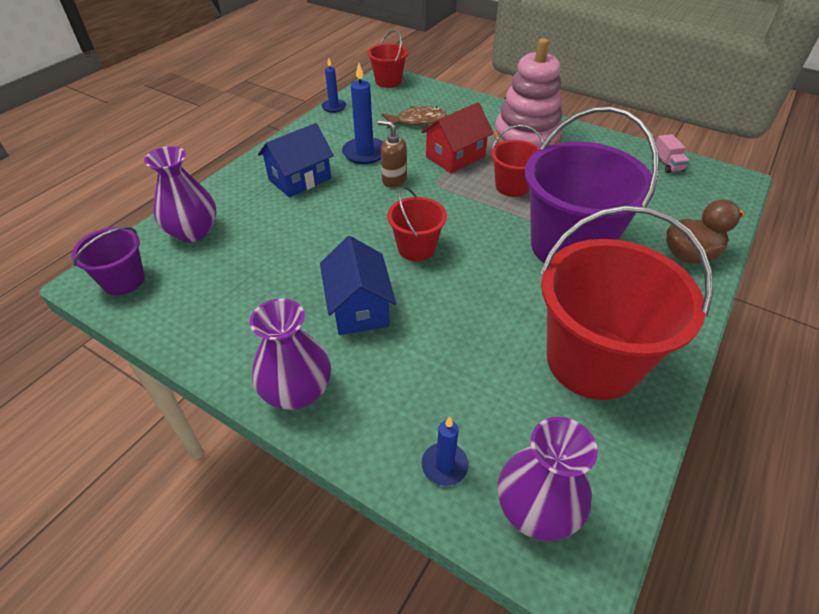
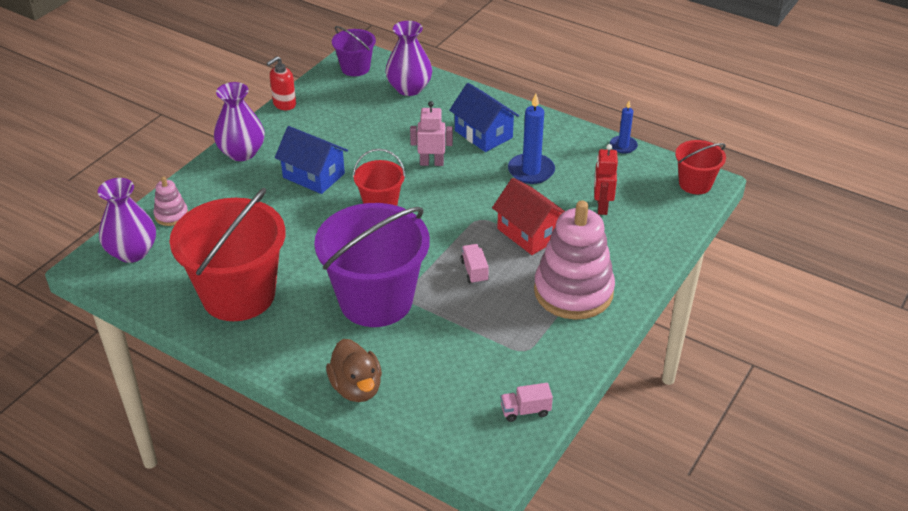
camera: 90 degrees right, 5 degrees down
(186, 351) = (284, 104): none -> red soap dispenser
(344, 213) = (431, 163): none -> pink robot
(359, 307) = (313, 175): blue house -> blue house turned 45 degrees clockwise
(393, 180) = (483, 190): brown soap dispenser -> none
(417, 121) = (601, 207): brown fish -> red robot
(444, 465) = (171, 215): blue candle -> pink stacking toy
(512, 186) = (474, 271): red bucket -> pink truck

